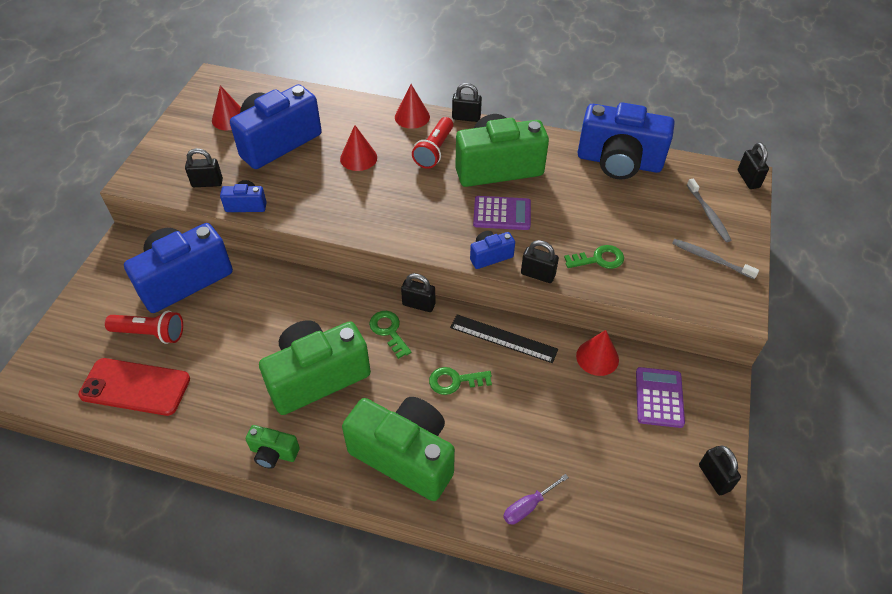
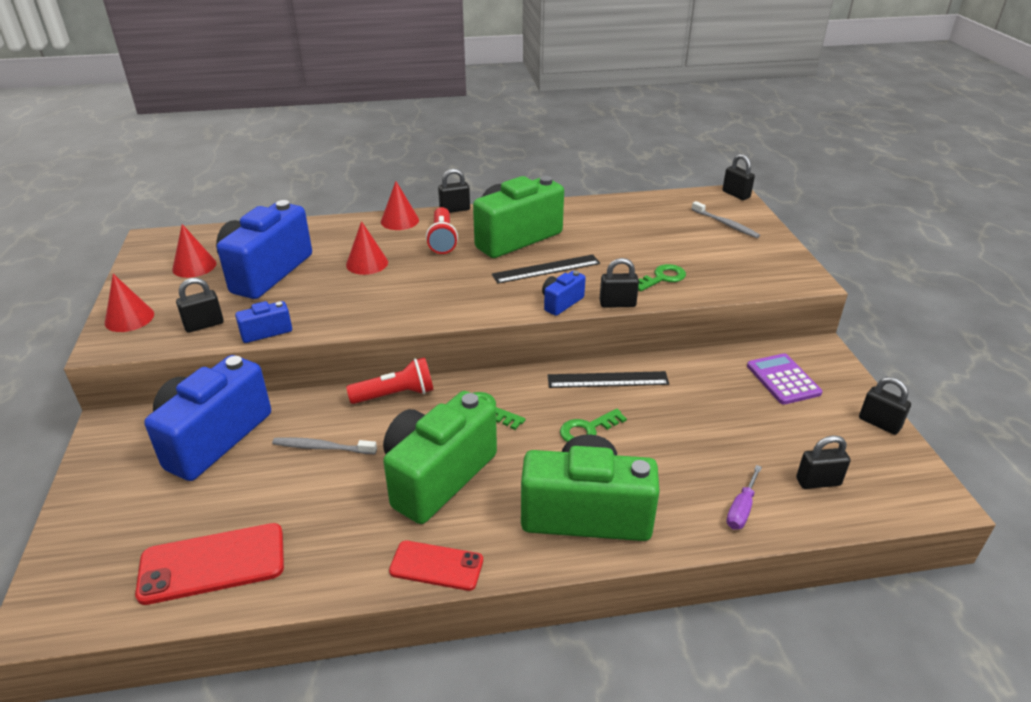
camera: 25 degrees left, 15 degrees down
(150, 333) = (200, 503): red flashlight -> red flashlight (395, 395)
(273, 453) = (436, 566): green camera -> red phone
(418, 304) = (502, 378): black padlock -> black padlock (818, 482)
(502, 214) = (546, 269): purple calculator -> black ruler
(597, 357) = (705, 367): red cone -> red cone (129, 318)
(619, 162) = (621, 208): blue camera -> none
(710, 259) = (754, 252): grey toothbrush -> grey toothbrush (322, 447)

